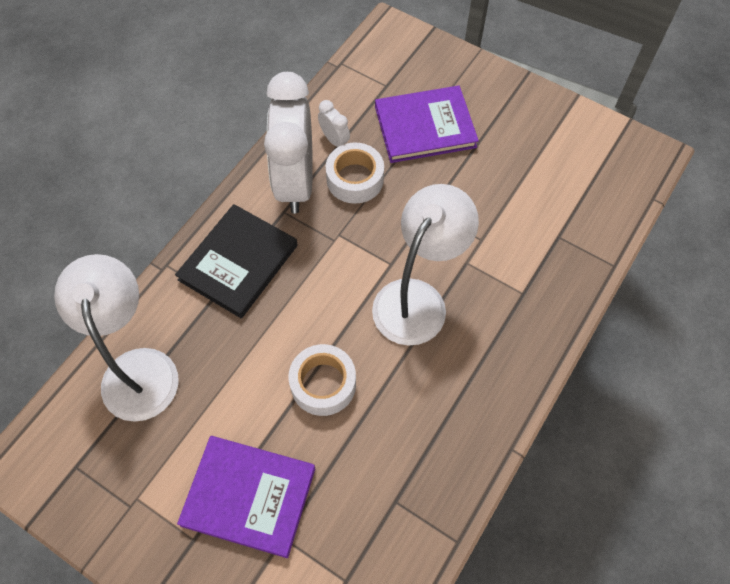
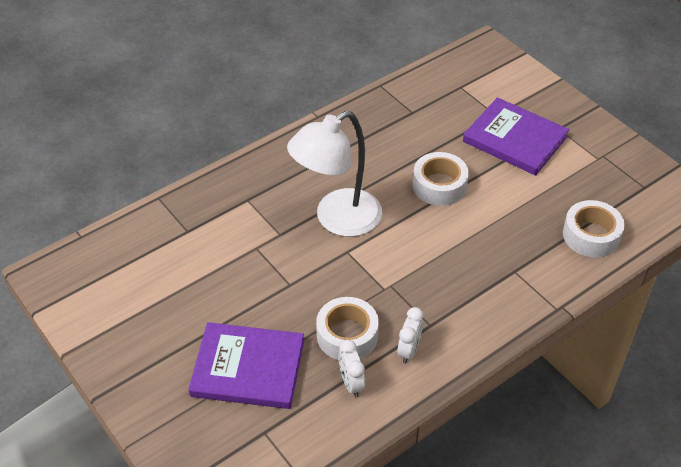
camera: 160 degrees left, 15 degrees down
(138, 368) = (591, 235): white lamp -> white tape
(238, 262) = (487, 291): black book -> none
(295, 182) = (409, 350): white clock -> white clock, size x0.40

